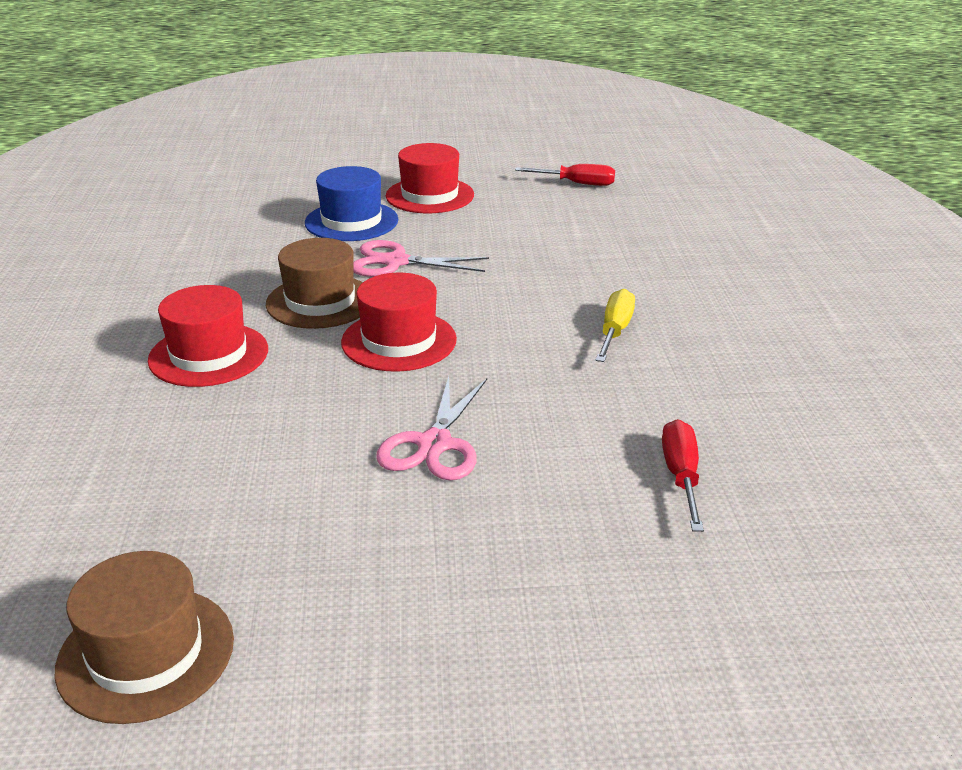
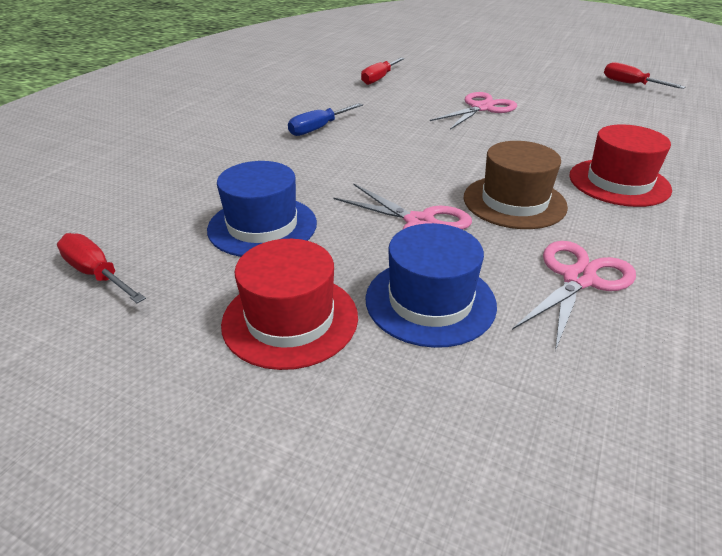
camera: 150 degrees left, 5 degrees up
(146, 653) = (631, 84): brown hat -> red screwdriver
(250, 256) = (578, 279): none -> pink scissors
(399, 341) = (466, 157): red hat -> none
(518, 229) = (262, 226): none -> blue hat
(615, 331) = (319, 128): yellow screwdriver -> blue screwdriver

